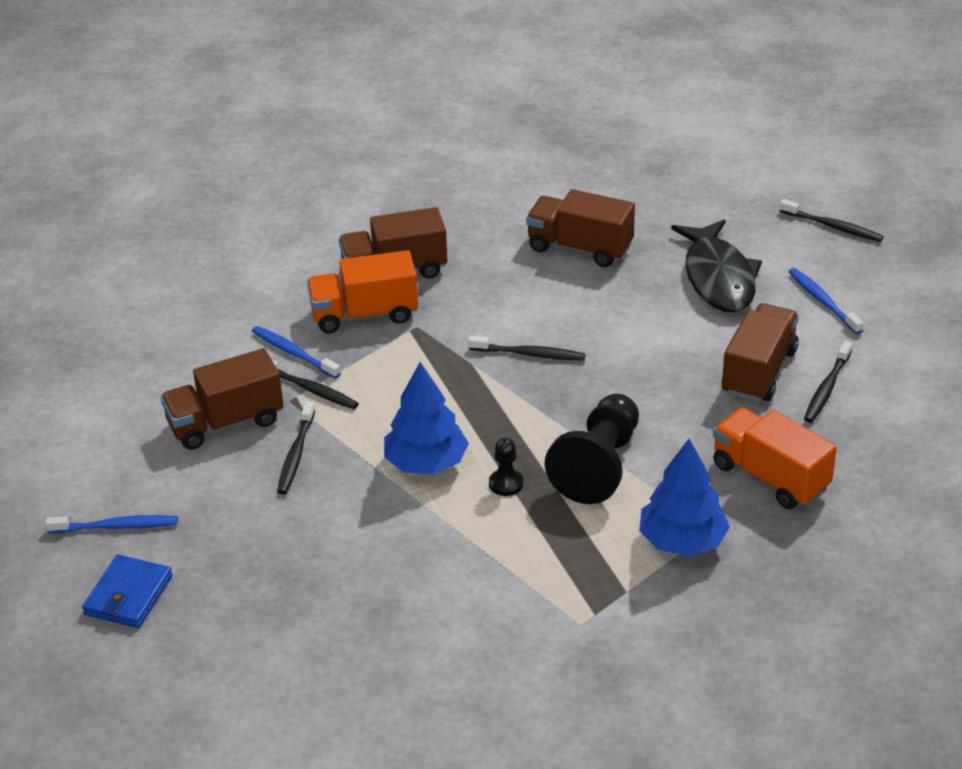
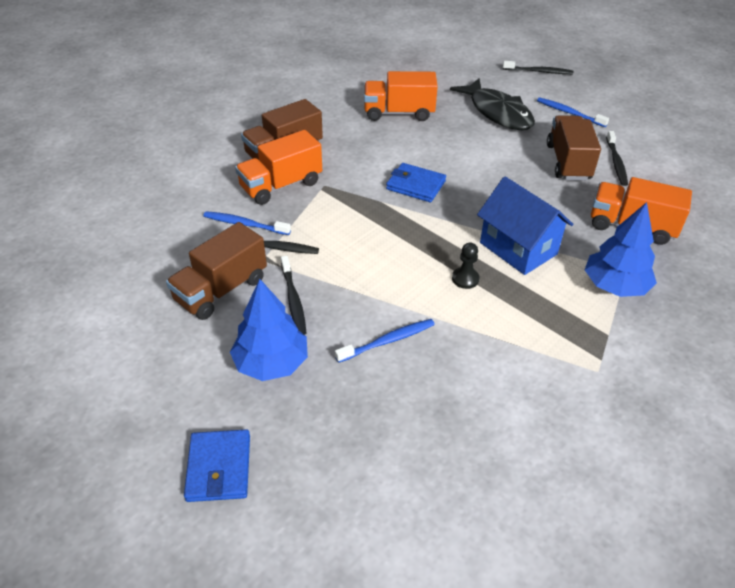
camera: 25 degrees left, 5 degrees up
(116, 526) = (174, 405): blue toothbrush -> blue toothbrush (388, 341)
(426, 463) = (397, 279): blue tree -> blue tree (271, 363)
(530, 354) = (415, 185): black toothbrush -> blue wallet
(580, 248) = (399, 113): brown truck -> orange truck
(598, 465) = (518, 248): black pawn -> blue house

